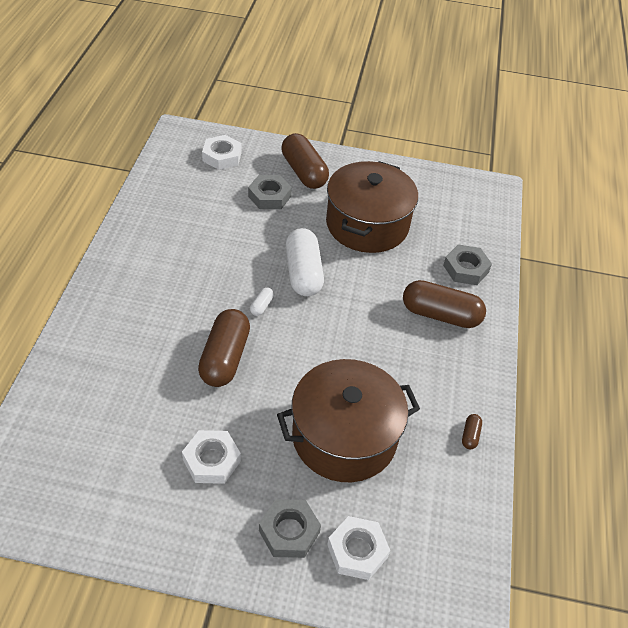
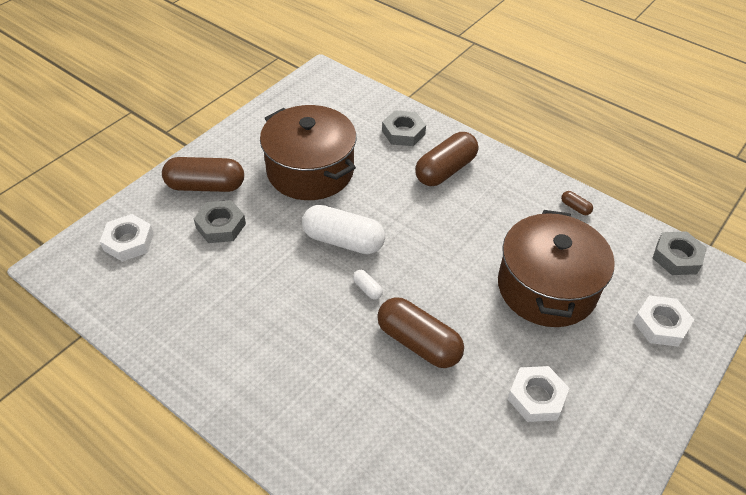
camera: 60 degrees left, 0 degrees up
(289, 531) = (630, 365): grey nut -> grey nut (676, 257)

